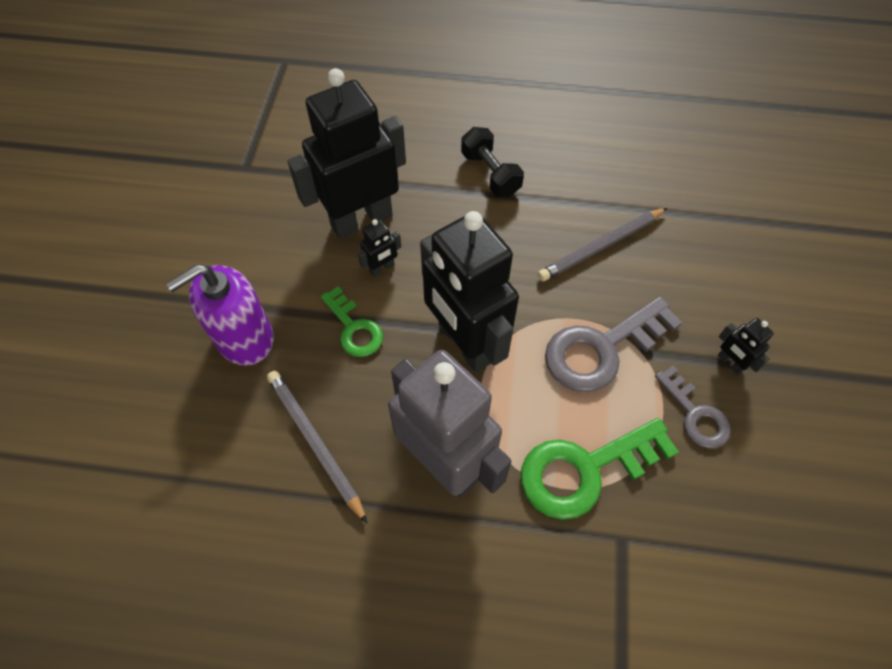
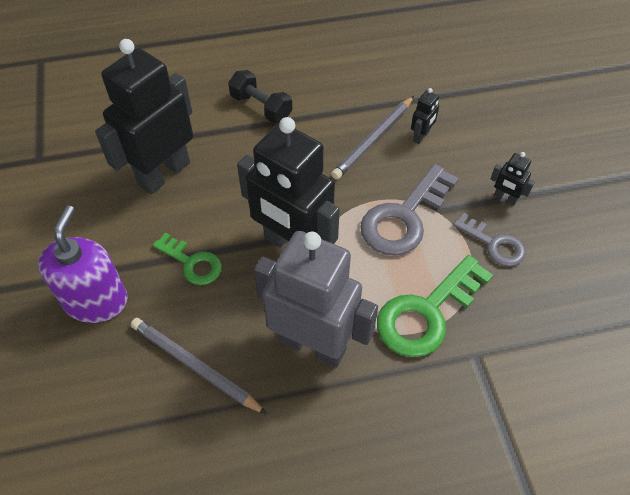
camera: 20 degrees left, 5 degrees down
(244, 338) = (96, 301): purple soap dispenser -> purple soap dispenser turned 150 degrees clockwise
(382, 268) = (197, 207): black robot -> black robot (421, 136)

